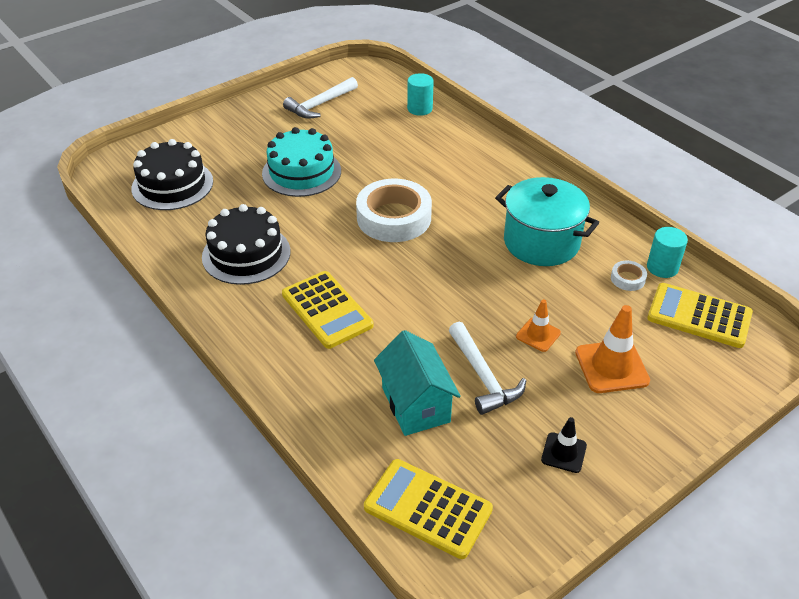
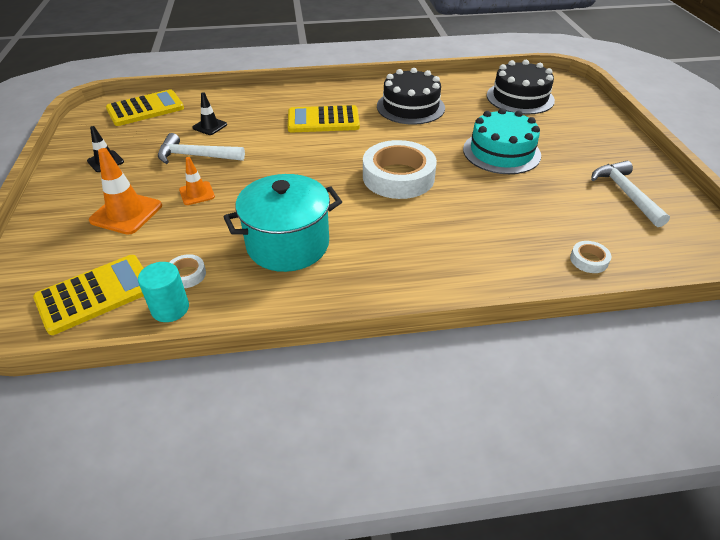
camera: 120 degrees right, 0 degrees up
(415, 404) = (210, 126): turquoise house -> black traffic cone
(420, 109) = (588, 260): turquoise cylinder -> white tape

